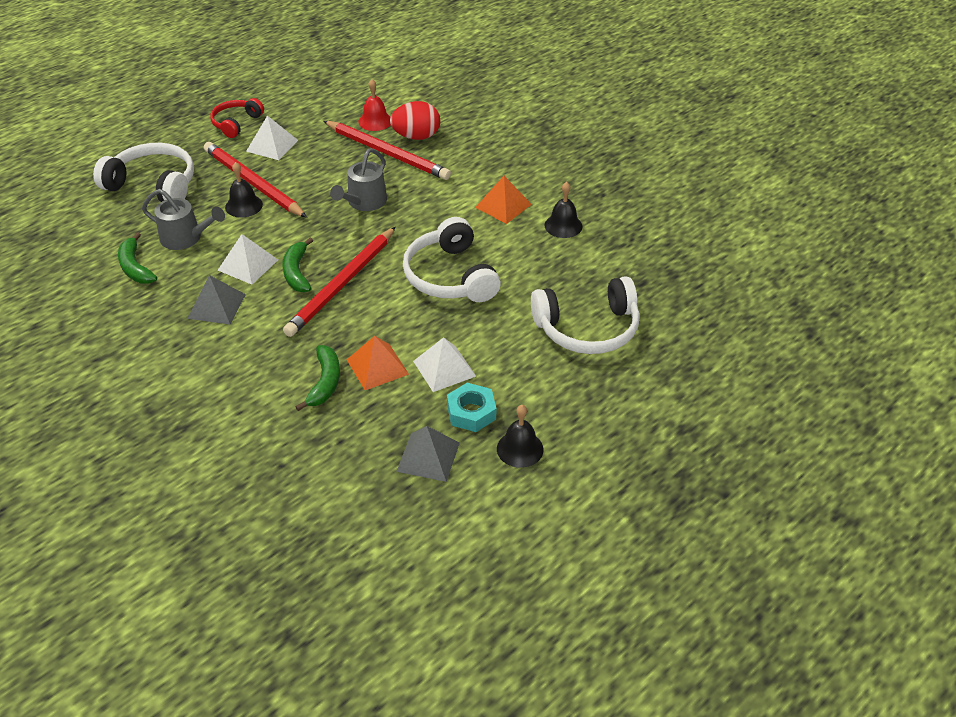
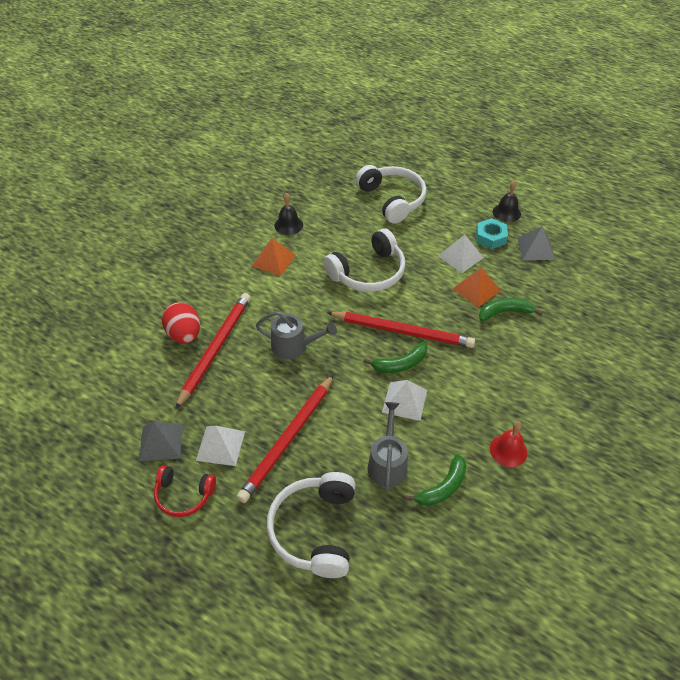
camera: 105 degrees left, 5 degrees up
(216, 306) = (462, 404): grey pyramid -> grey pyramid (161, 442)
(244, 205) = (325, 434): black bell -> none
(375, 121) = (162, 372): red bell -> red bell (508, 450)

